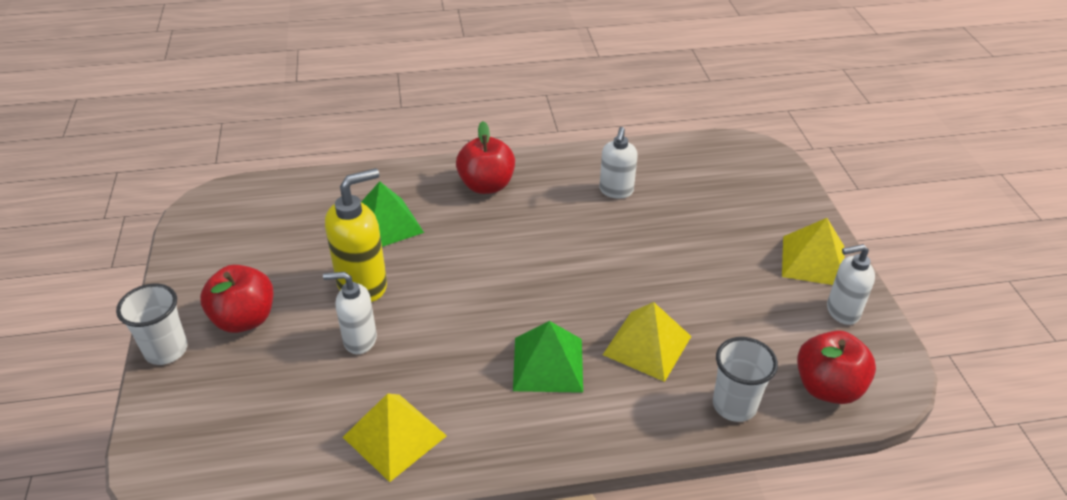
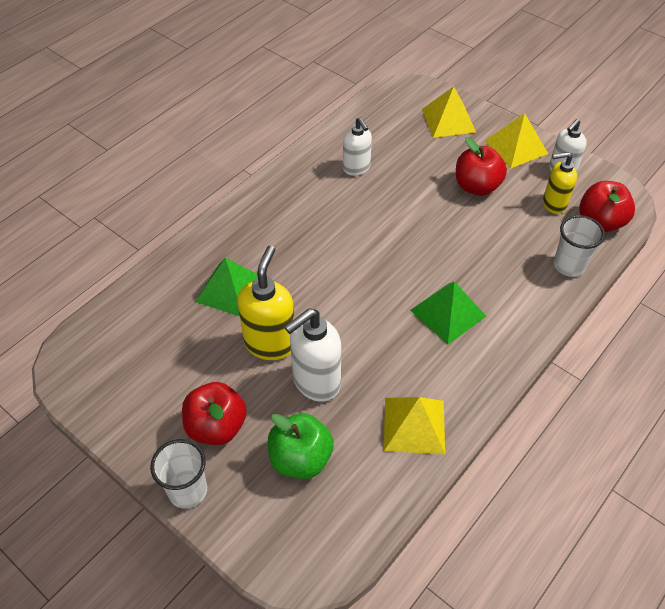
camera: 40 degrees left, 10 degrees up
(271, 391) = (300, 459): none -> green apple
(359, 340) = (316, 382): white soap dispenser -> white soap dispenser, size x1.53
(486, 185) = (267, 216): red apple -> red apple (476, 186)
(647, 345) = (487, 261): yellow pyramid -> yellow pyramid (448, 120)
(790, 337) = (553, 204): none -> yellow soap dispenser

